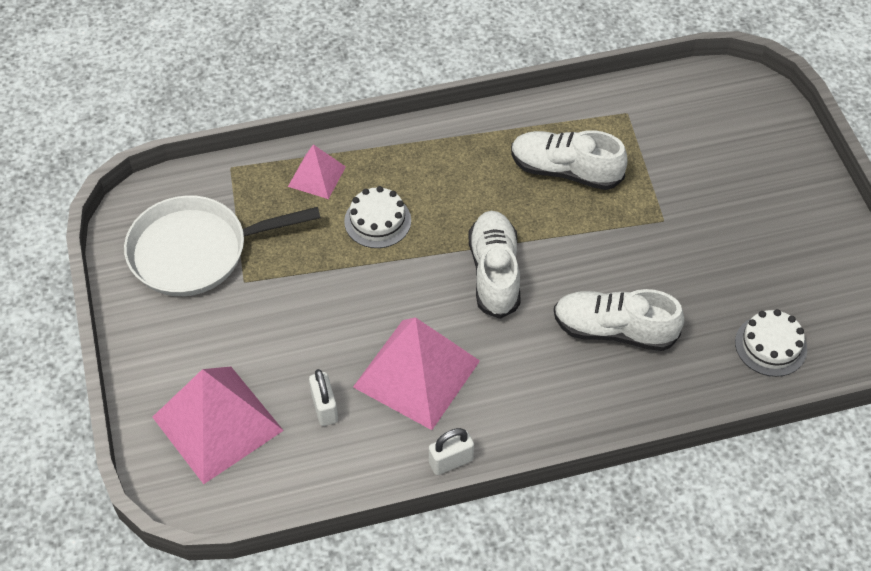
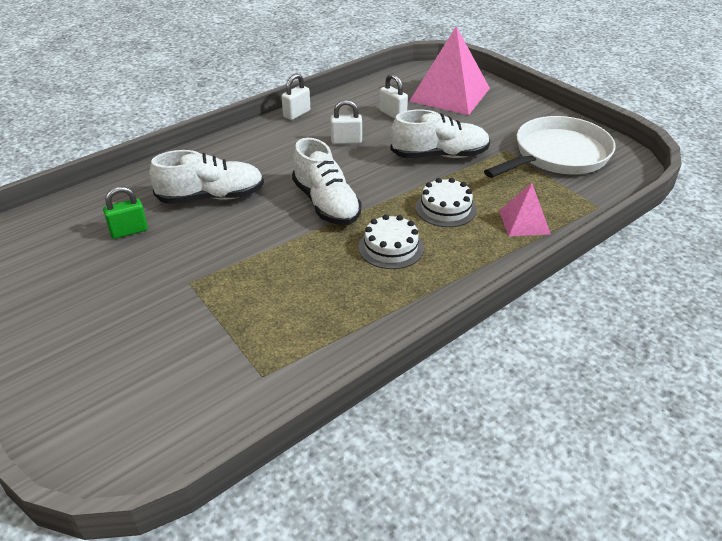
camera: 155 degrees right, 15 degrees down
(416, 373) = (346, 141): pink pyramid -> white padlock
(565, 171) = (305, 294): white shoe -> white shoe (440, 155)
(712, 309) = (129, 231): none -> green padlock
(770, 345) = (74, 222): white cake -> white cake (391, 247)

